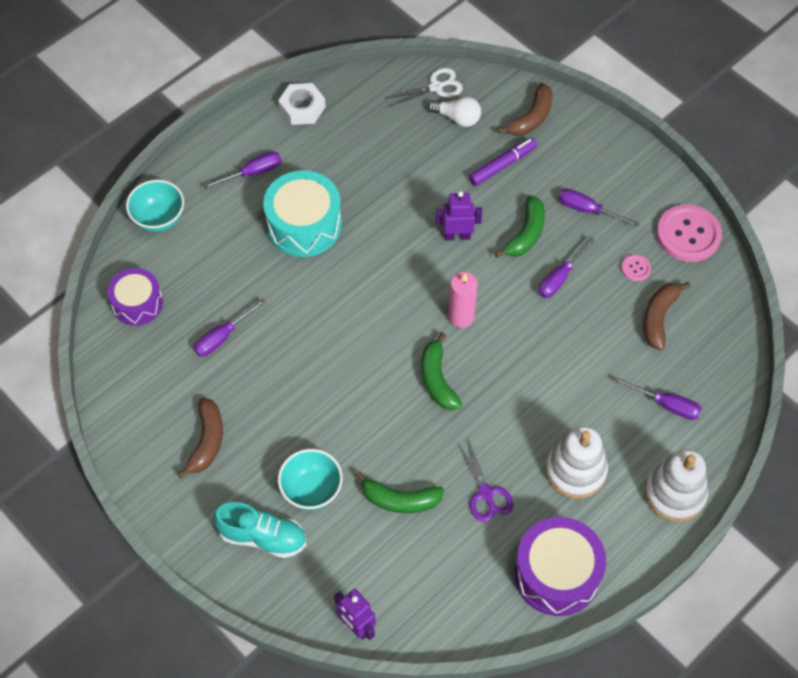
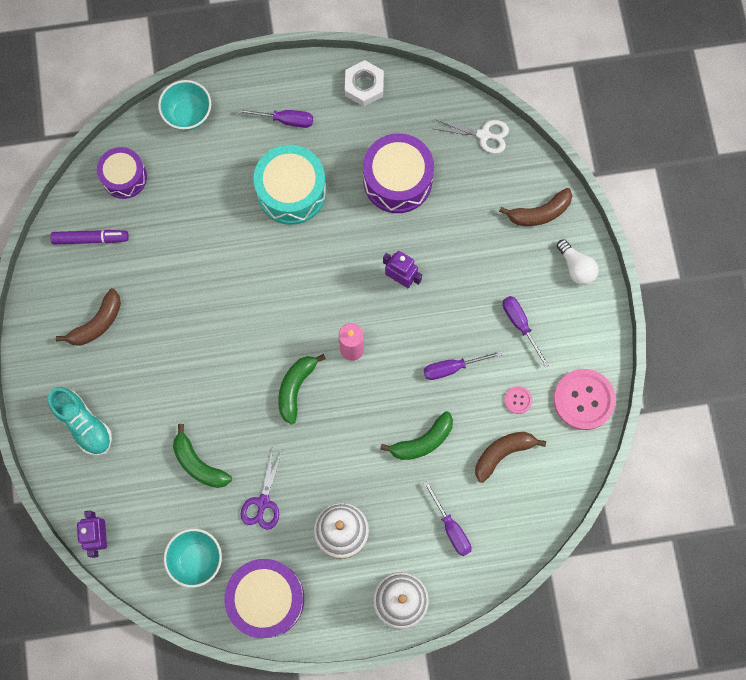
camera: 35 degrees right, 15 degrees up
(223, 337) = (166, 246): purple screwdriver -> none
(311, 490) = (143, 412): turquoise bowl -> turquoise bowl (196, 559)
(391, 162) = (397, 180): none -> purple drum
(457, 118) = (479, 174): white light bulb -> white light bulb (576, 267)
(502, 165) = (483, 240): purple marker -> purple marker (91, 239)
(526, 234) = (455, 313): green banana -> green banana (422, 441)

